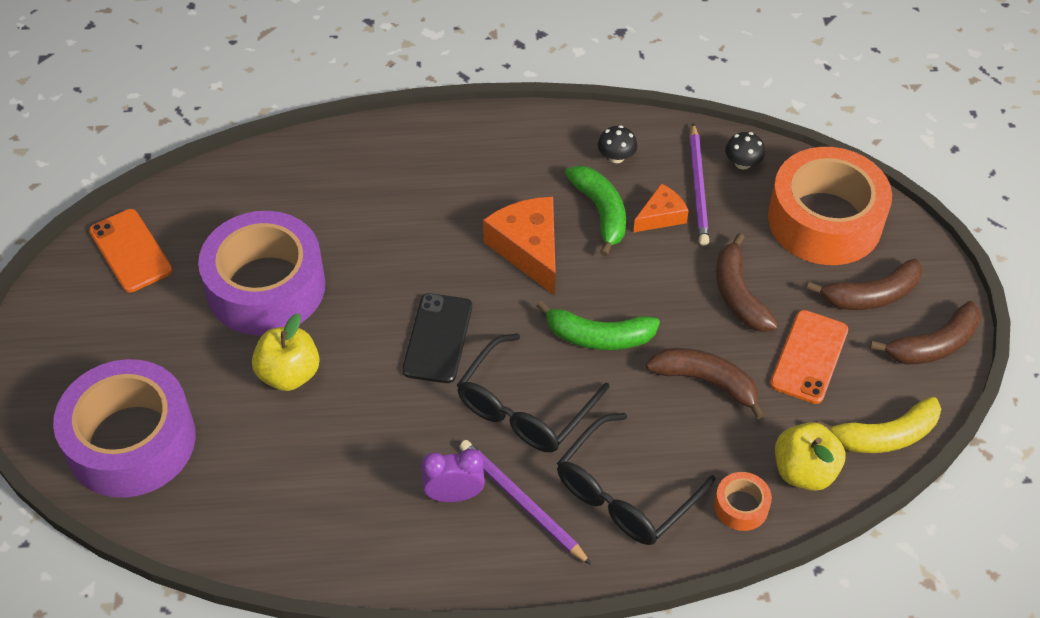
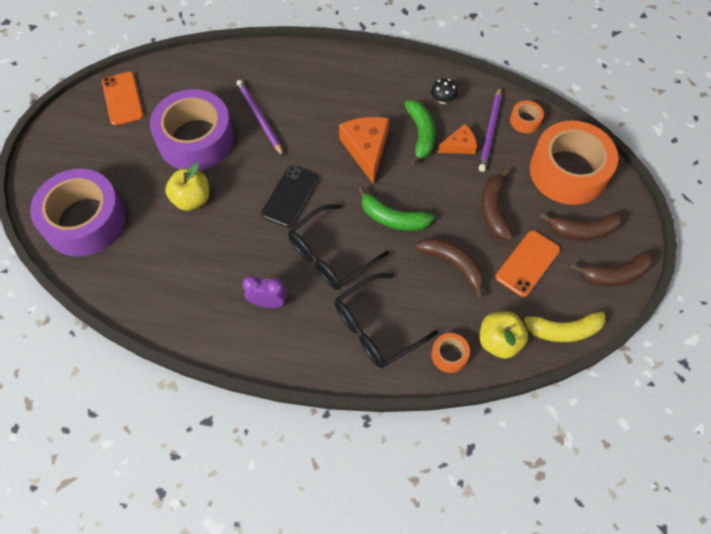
camera: 15 degrees right, 10 degrees up
(521, 502) = (308, 317): purple pencil -> purple pencil (259, 118)
(742, 163) = (525, 120): black mushroom -> orange tape

